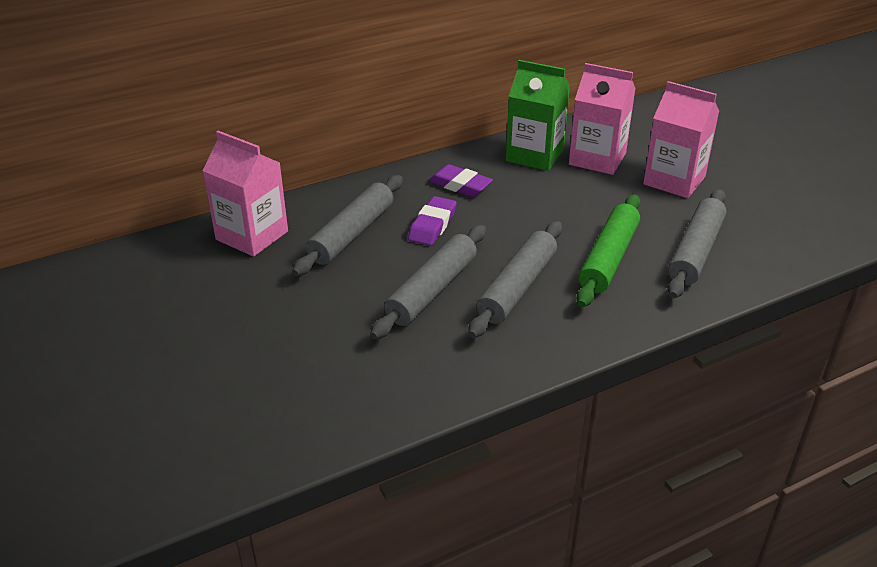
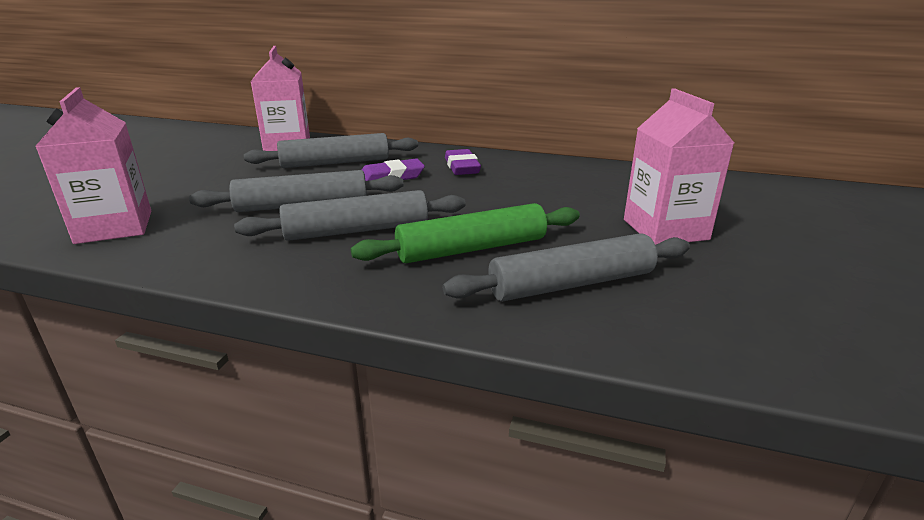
camera: 45 degrees right, 10 degrees down
(534, 155) = (559, 172): green carton -> none
(597, 159) = (613, 191): pink carton -> pink carton (114, 227)

